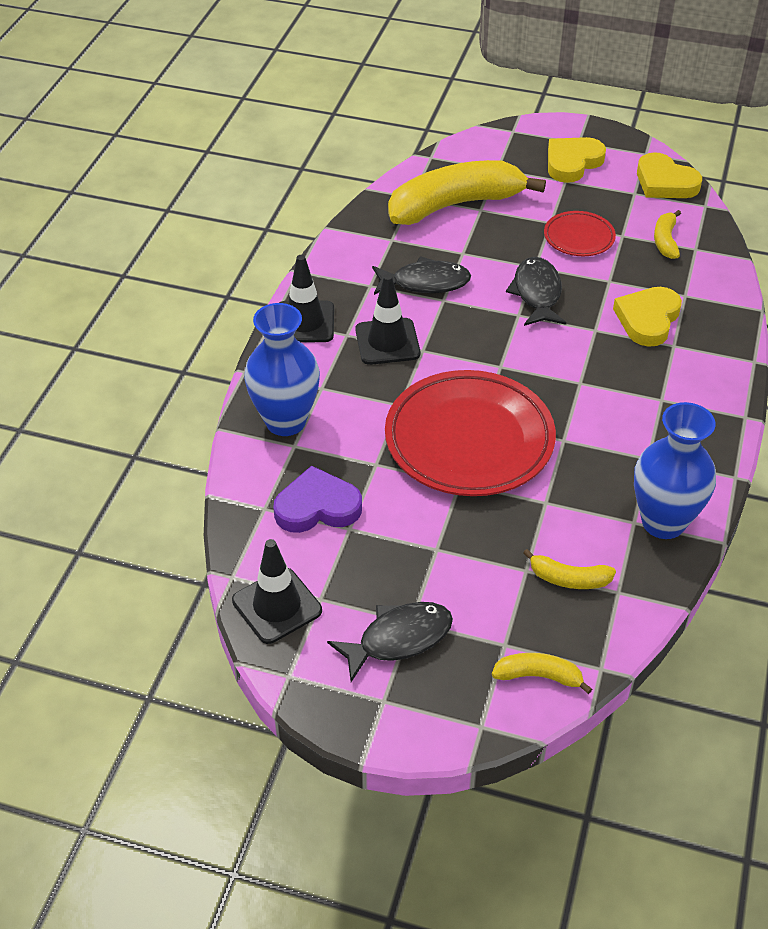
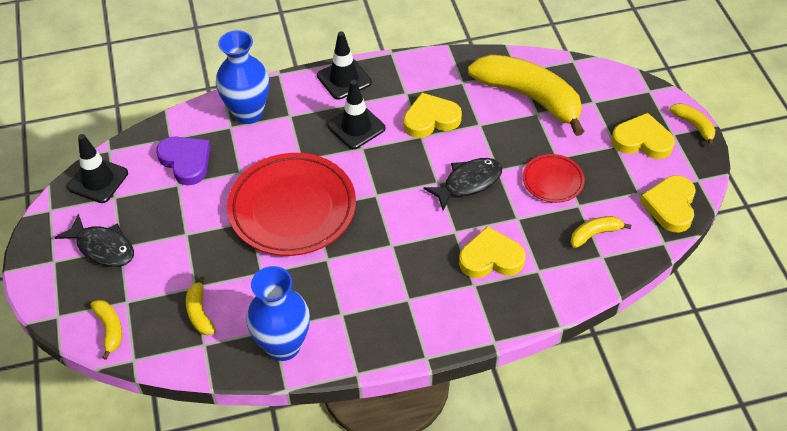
camera: 60 degrees right, 5 degrees up
(425, 283) = (431, 119): black fish -> yellow heart
(579, 126) = (694, 125): none -> yellow banana

